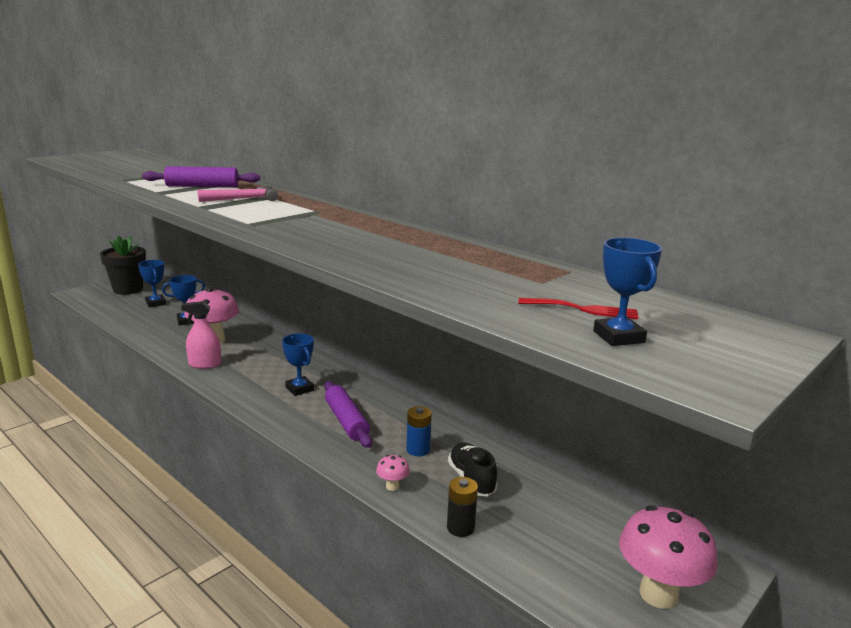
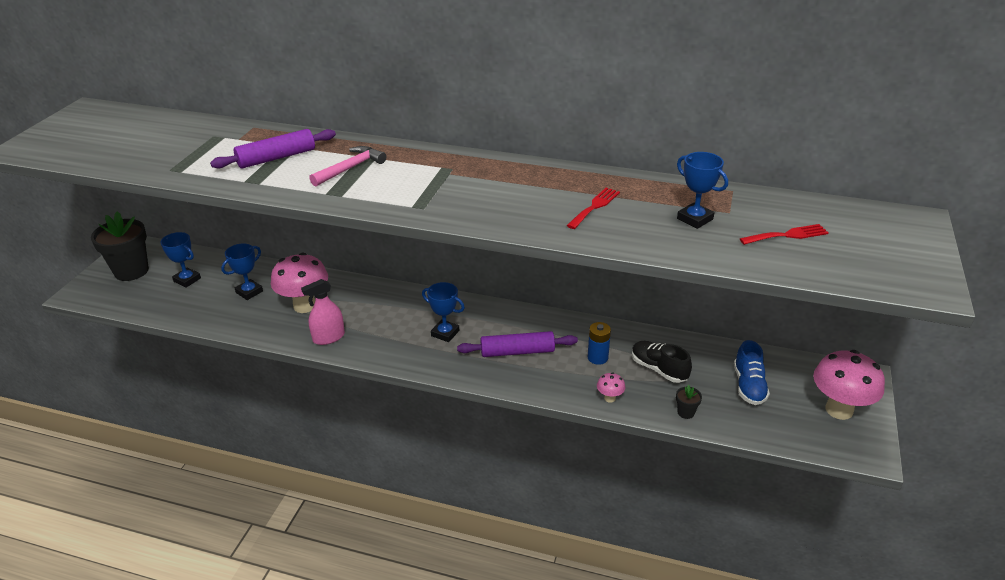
camera: 25 degrees left, 15 degrees up
(346, 421) = (517, 352): purple rolling pin -> purple rolling pin turned 45 degrees counterclockwise
(406, 252) = (595, 206): none -> red fork
(460, 528) = (686, 412): black battery -> black flower pot
(561, 529) = (748, 386): none -> blue shoe
(618, 337) = (836, 258): blue trophy -> blue trophy (695, 219)

